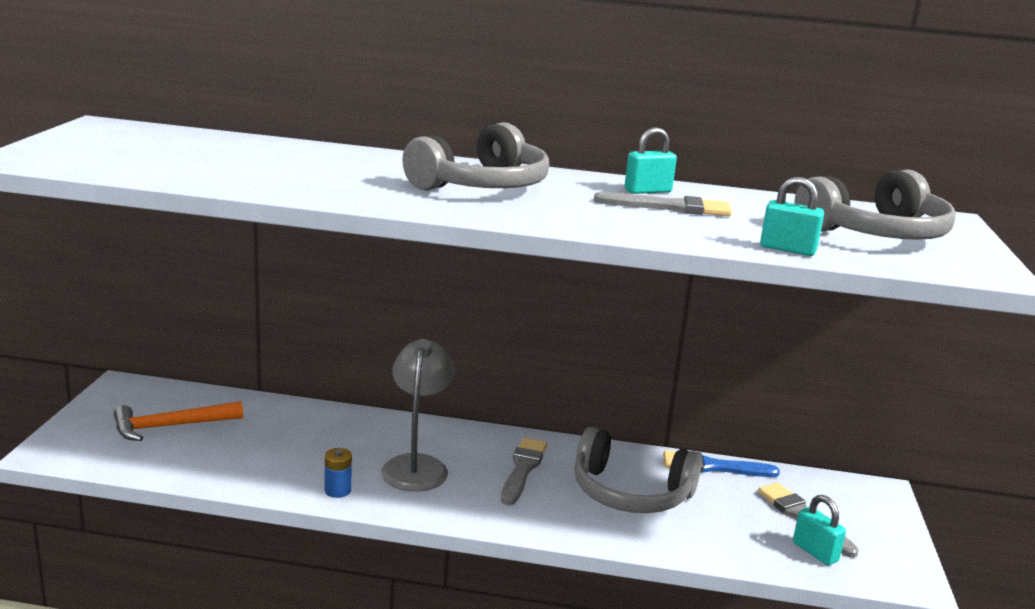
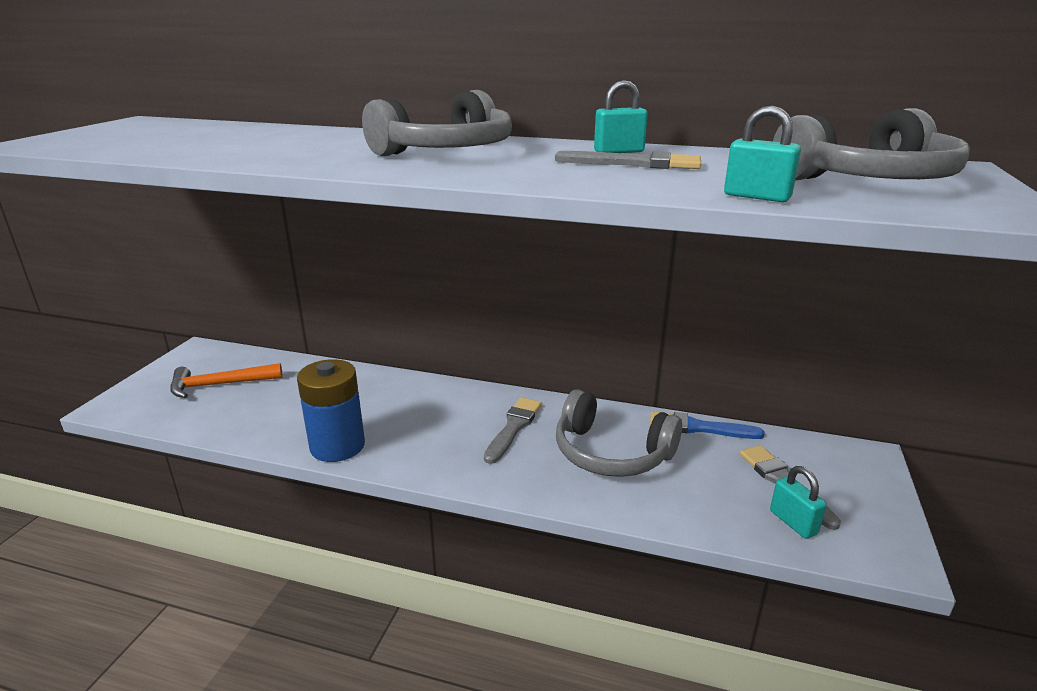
camera: 10 degrees right, 5 degrees up
(338, 490) = (337, 446): blue battery -> blue battery, size x2.22
(417, 465) = (417, 423): grey lamp -> none

